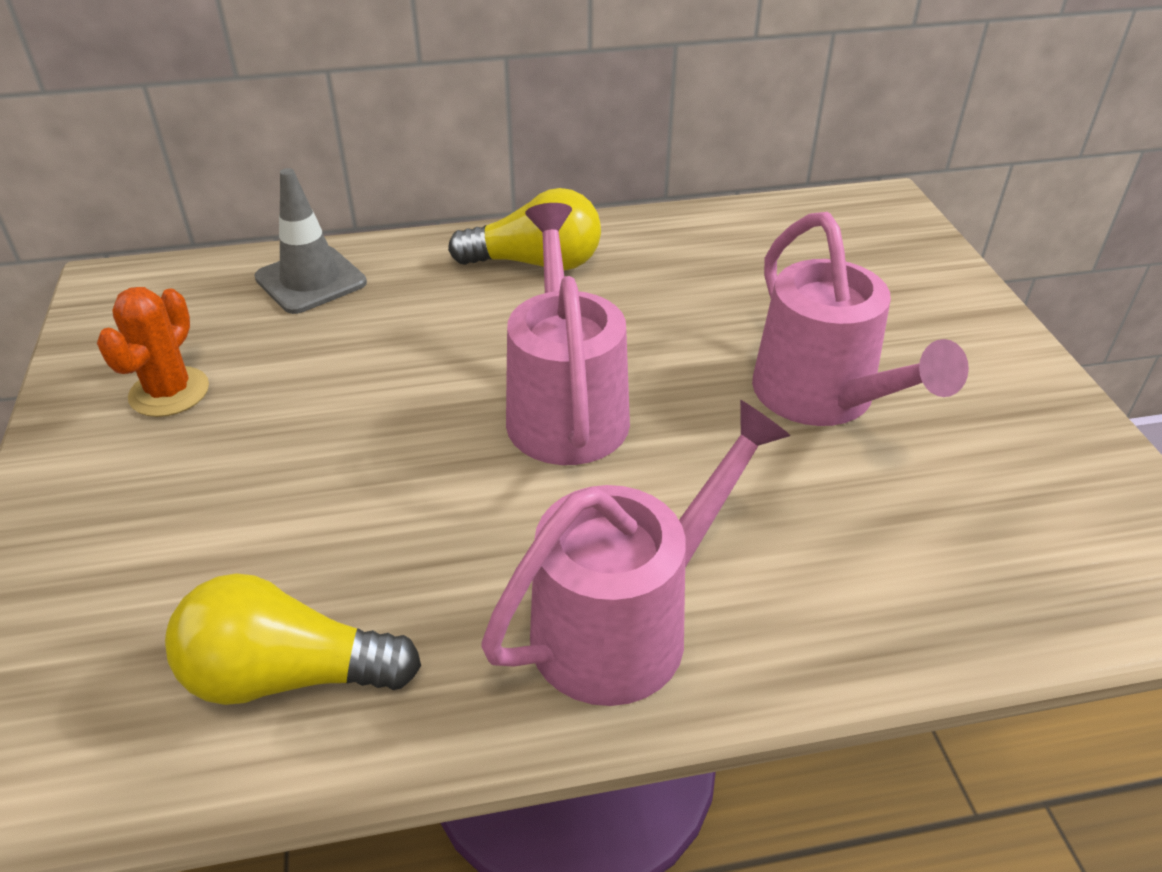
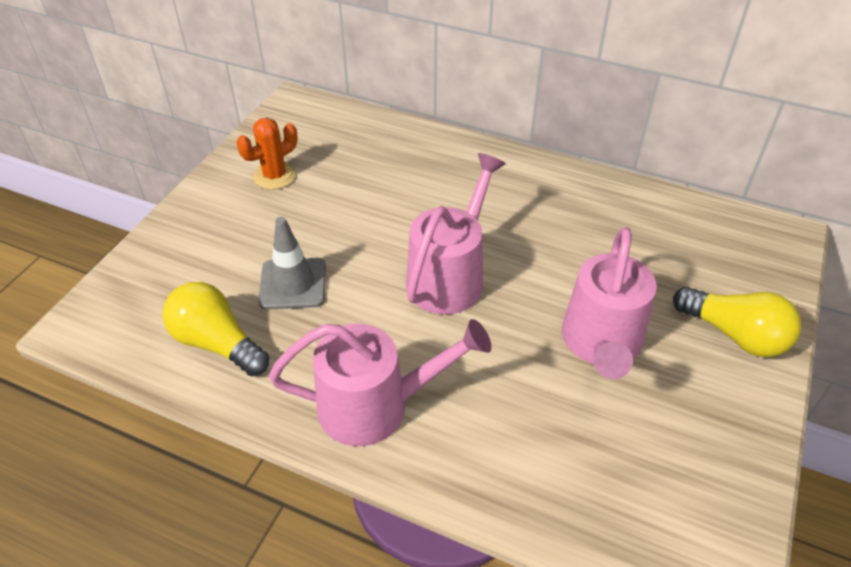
camera: 35 degrees right, 5 degrees up
(311, 280) = (386, 140): grey traffic cone -> grey traffic cone (293, 284)
(536, 263) = (512, 181): yellow light bulb -> yellow light bulb (735, 334)

